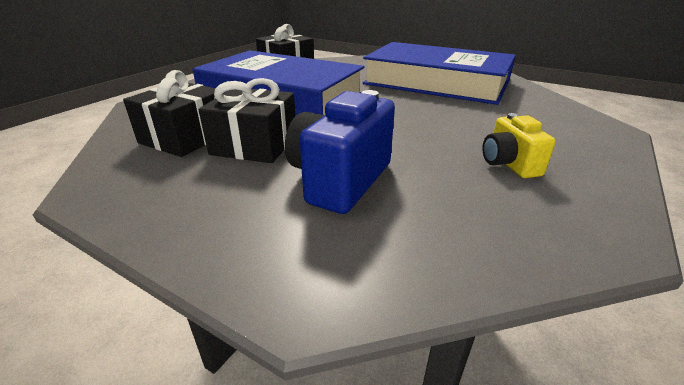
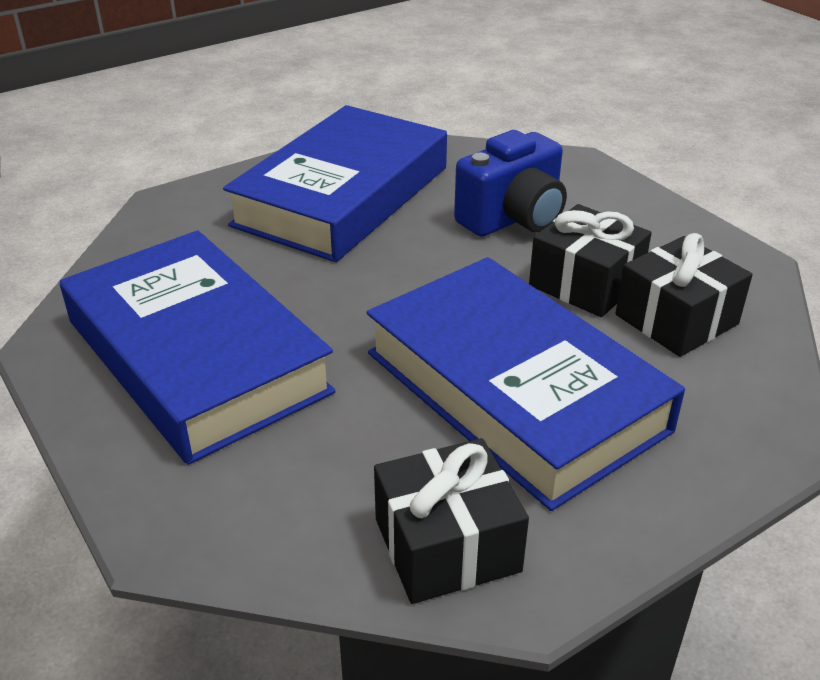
camera: 155 degrees left, 5 degrees up
(508, 164) = (343, 196): yellow camera -> blue book

